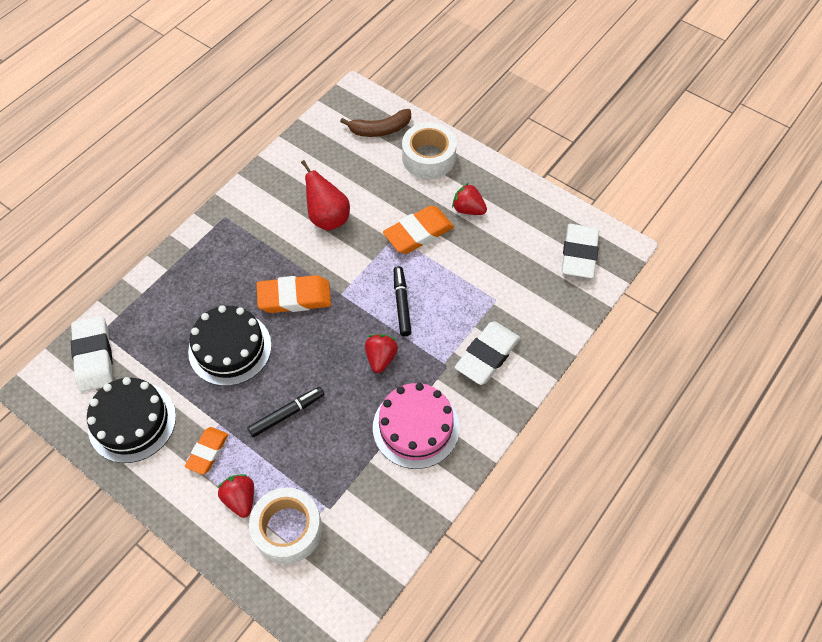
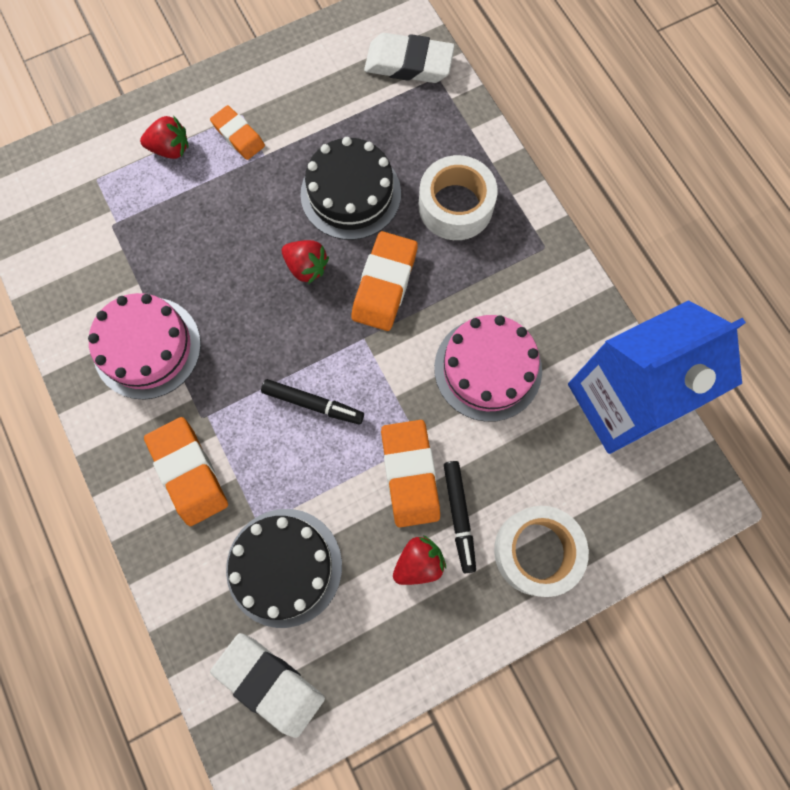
camera: 115 degrees right, 15 degrees up
(132, 421) = (311, 79): black cake -> black cake (284, 567)
(287, 414) = (238, 223): black marker -> black marker (459, 516)
(288, 529) = (114, 180): white tape -> white tape (455, 206)
(315, 146) = (621, 401): none -> blue carton
(328, 218) = (488, 369): red pear -> pink cake
(380, 129) = (619, 505): brown banana -> none
(381, 358) = (252, 347): red strawberry -> red strawberry (306, 267)
(487, 355) = (189, 472): white eraser -> orange eraser

